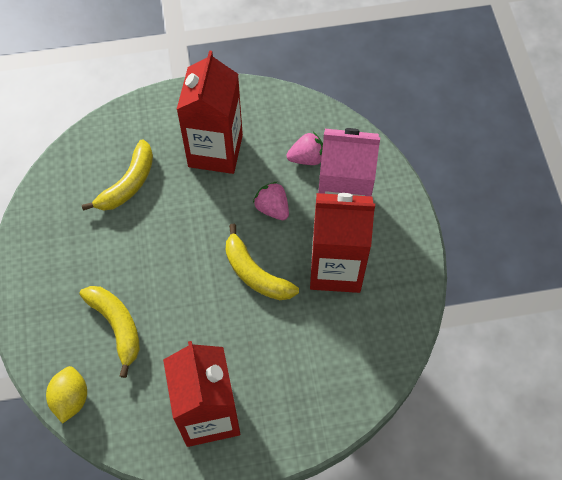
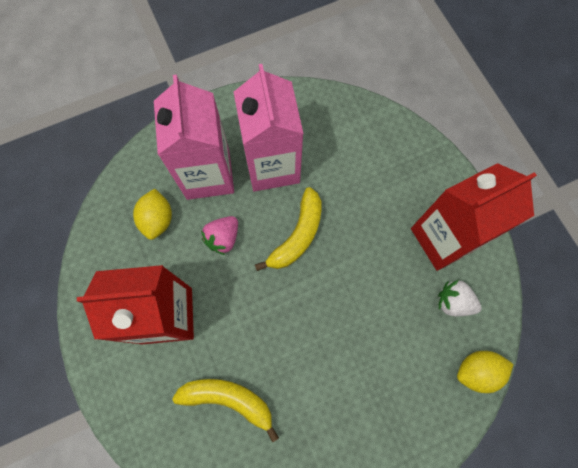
camera: 105 degrees left, 10 degrees up
(117, 326) = (391, 352): yellow banana -> none
(142, 400) = (453, 302): none -> white strawberry
(307, 158) = (157, 219): pink strawberry -> yellow lemon
(336, 268) = (272, 166): red carton -> pink carton

